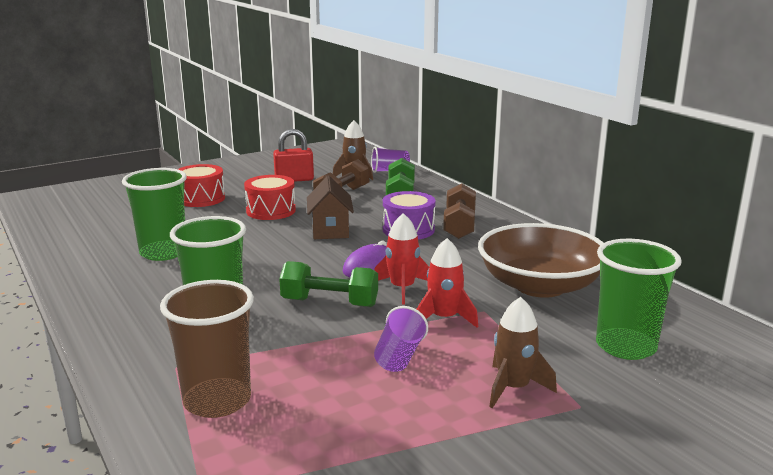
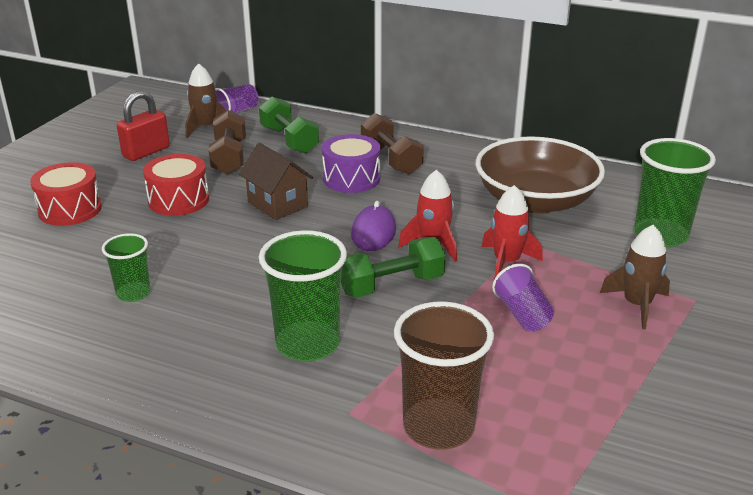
camera: 35 degrees left, 10 degrees up
(163, 252) = (133, 293): green cup -> green cup, size x0.57

